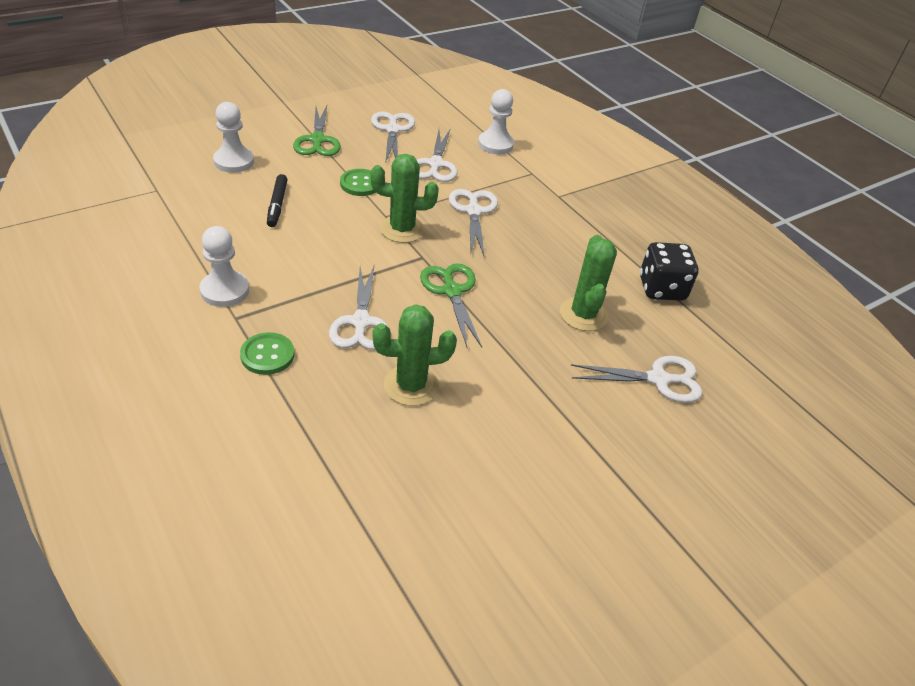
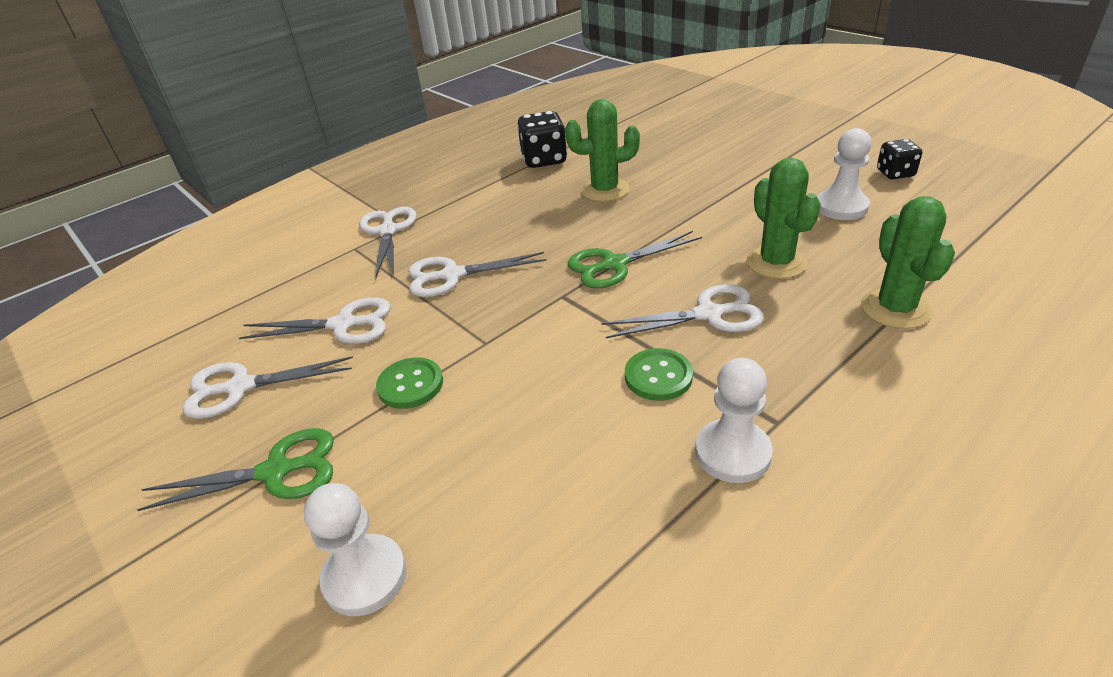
camera: 90 degrees left, 5 degrees down
(267, 355) = (818, 371): green button -> green button (658, 376)
(277, 205) = (495, 463): black marker -> none
(402, 229) = (512, 322): green cactus -> green cactus (895, 309)
(495, 144) = (284, 284): white pawn -> white pawn (841, 207)
(550, 564) = (895, 173): none -> black dice
(659, 379) = (666, 152): white scissors -> white scissors (388, 231)

